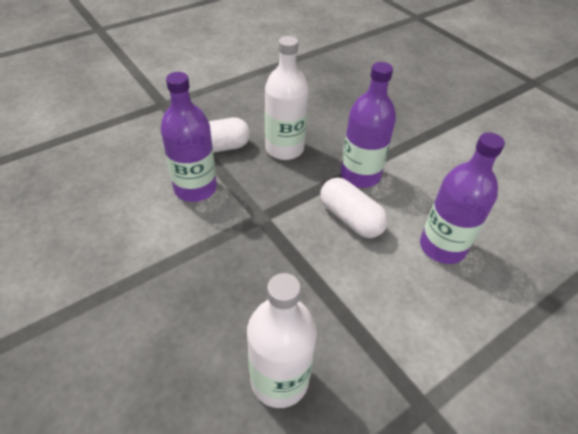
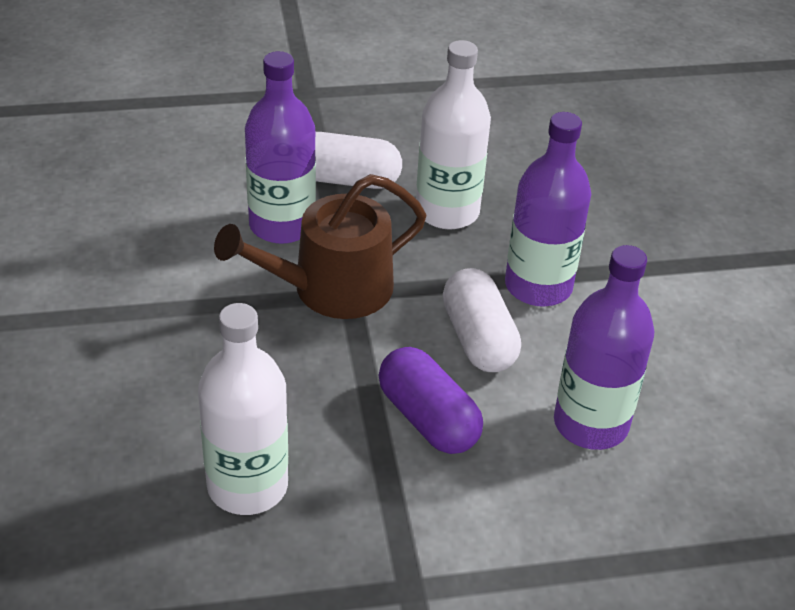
camera: 25 degrees right, 5 degrees down
(249, 218) = (331, 289): none -> brown watering can
(357, 281) = (428, 419): none -> purple capsule

